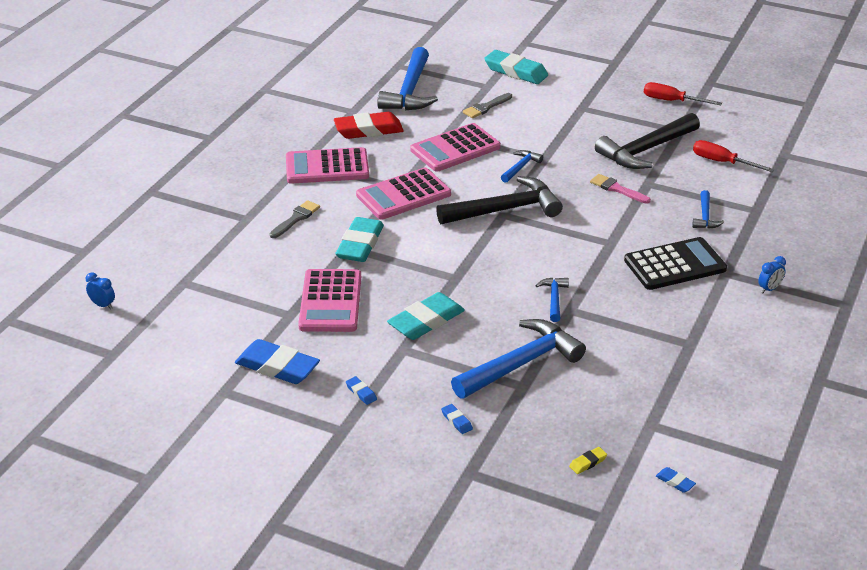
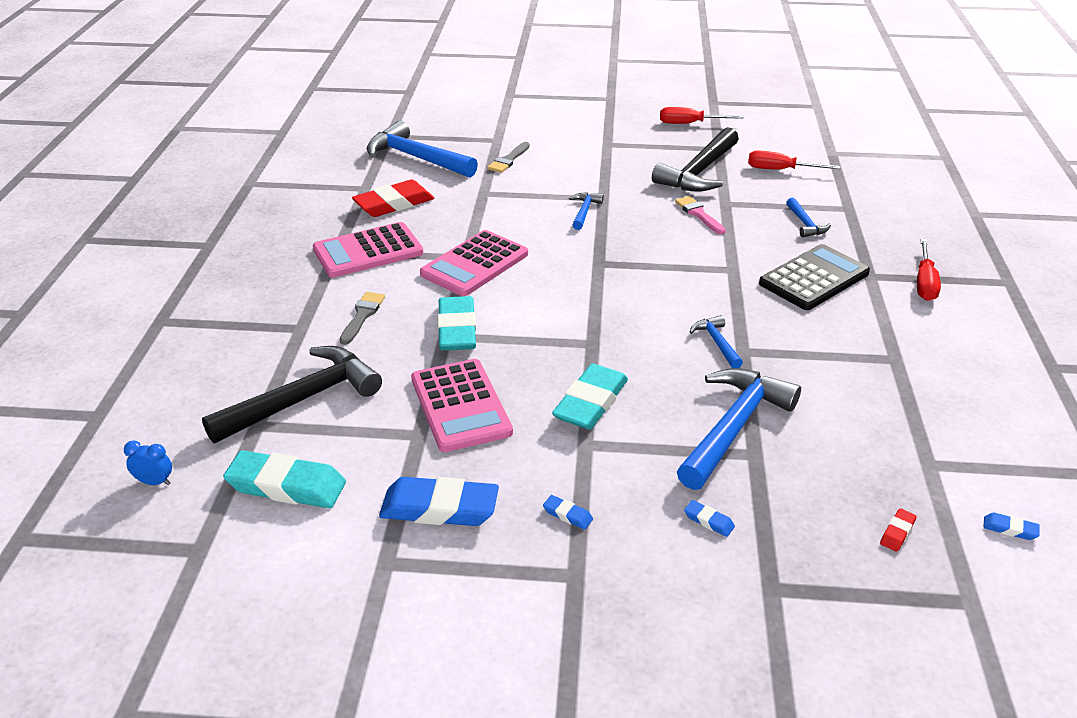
camera: 20 degrees left, 0 degrees up
(409, 91) = (416, 158): blue hammer -> blue hammer turned 135 degrees clockwise
(455, 148) = (502, 206): pink calculator -> none
(505, 210) = (597, 258): black hammer -> black hammer (303, 399)
(516, 72) = (517, 122): turquoise eraser -> turquoise eraser (286, 486)
(588, 463) = (897, 532): yellow eraser -> red eraser
(617, 189) = (699, 214): pink brush -> pink brush turned 45 degrees clockwise
(769, 289) = (924, 283): blue clock -> red screwdriver

